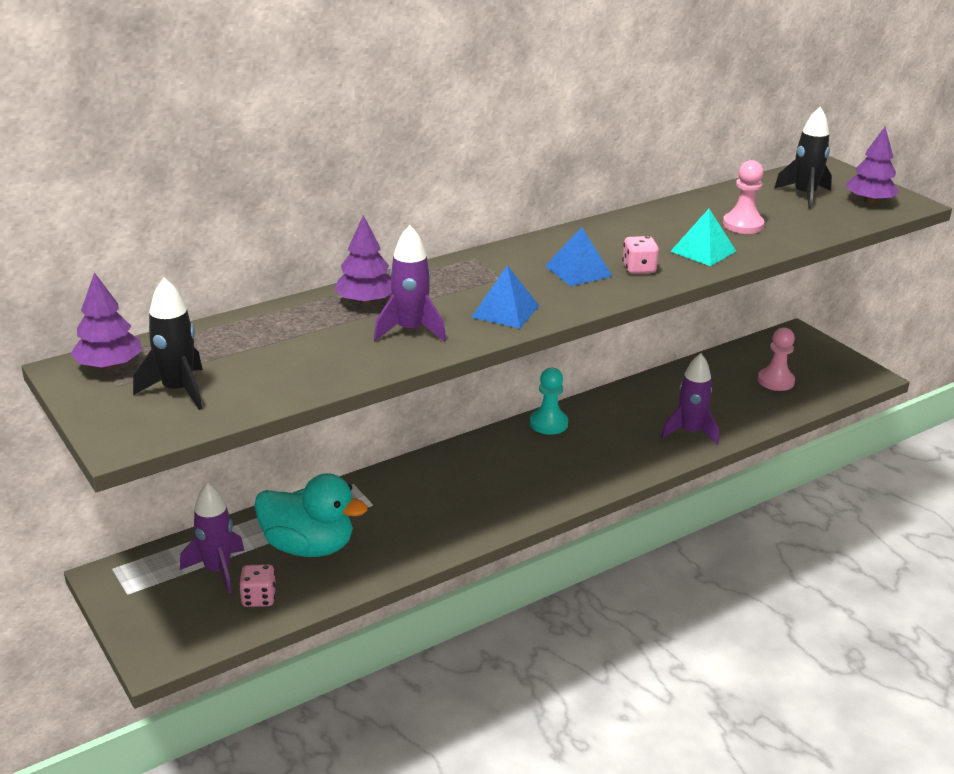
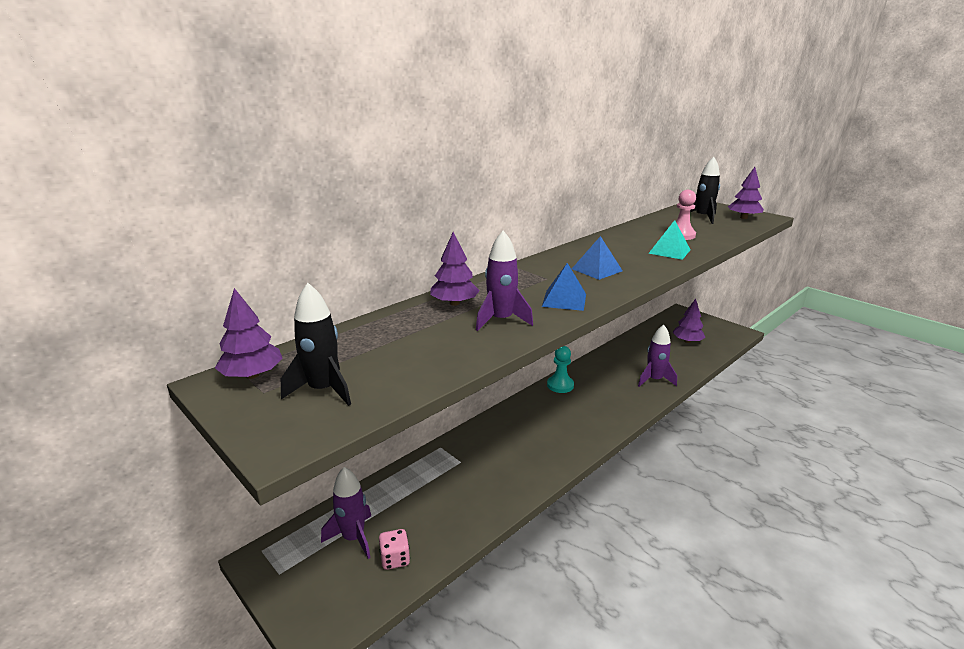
camera: 10 degrees left, 5 degrees down
(308, 546) = (422, 504): turquoise duck -> none
(638, 269) = (636, 265): pink dice -> none
(775, 381) = (687, 341): pink pawn -> purple tree

